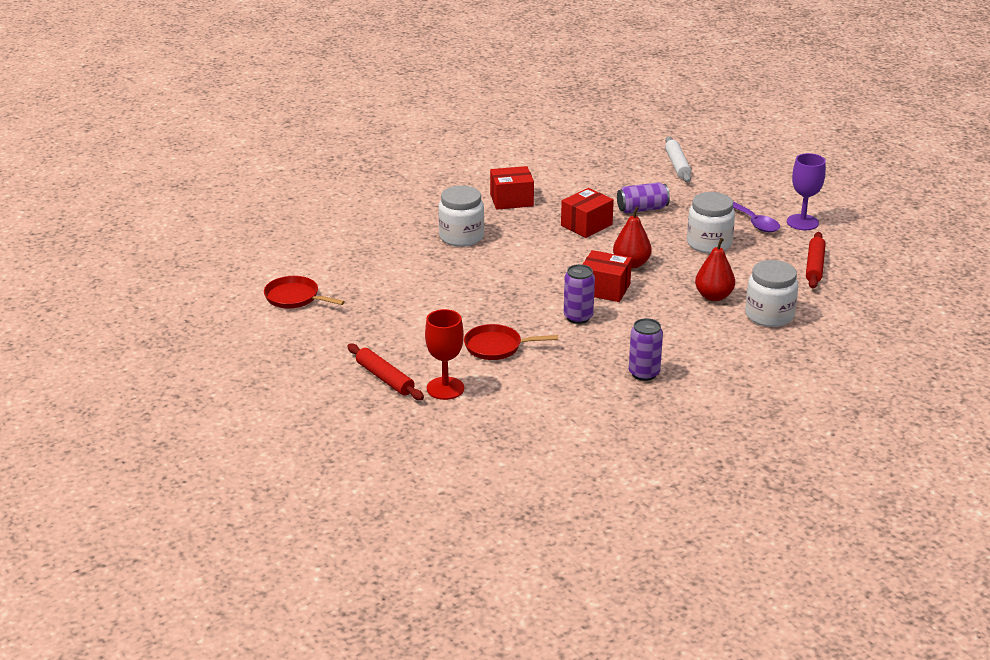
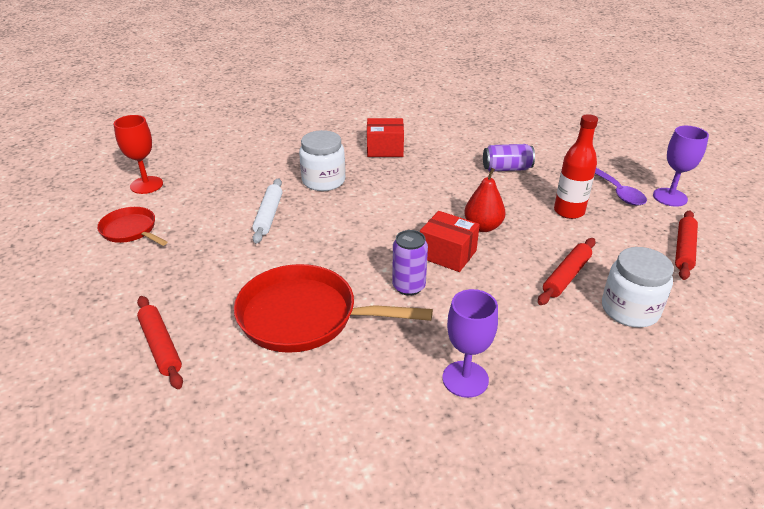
camera: 10 degrees right, 5 degrees up
(445, 388) = (220, 371): red goblet -> red goblet (146, 185)
(496, 347) = (305, 316): red pan -> red pan, size x1.81
(586, 225) = (448, 180): red box -> none
(644, 373) = (465, 379): purple can -> purple goblet
(677, 165) = (548, 129): white rolling pin -> white rolling pin (269, 215)
(709, 243) = (569, 211): white jar -> red bottle
(713, 296) = (566, 276): red pear -> red rolling pin

